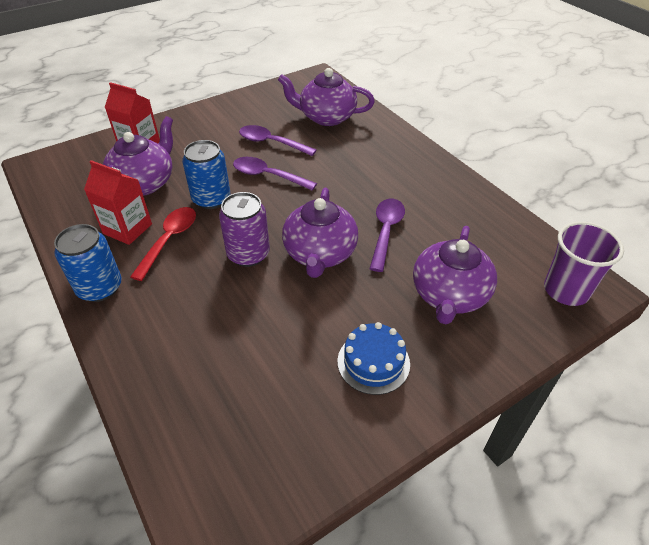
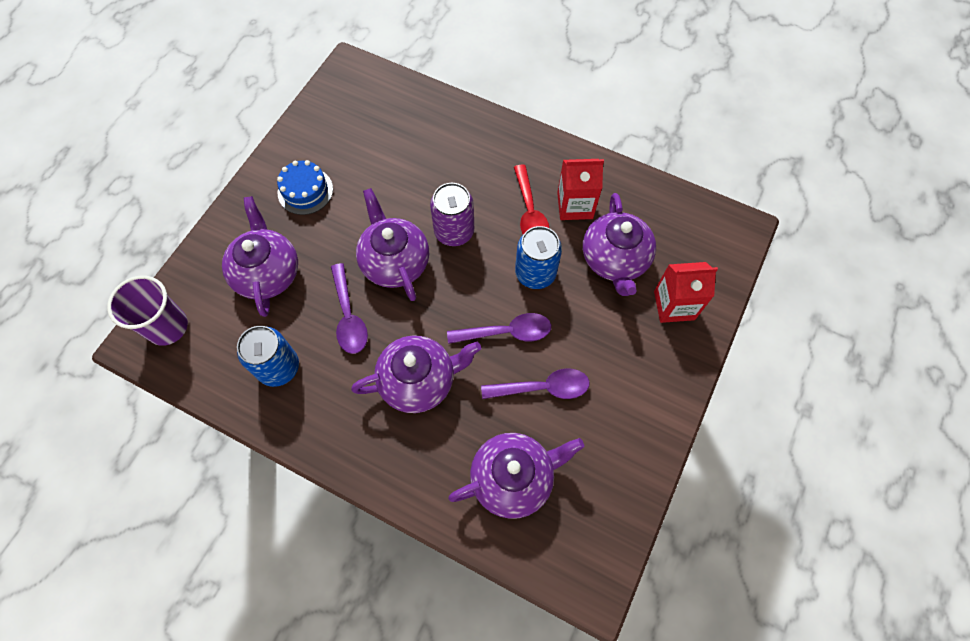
camera: 150 degrees right, 20 degrees up
(100, 288) = (540, 150): blue can -> blue can (278, 367)
(353, 175) = (419, 380): none -> purple teapot

